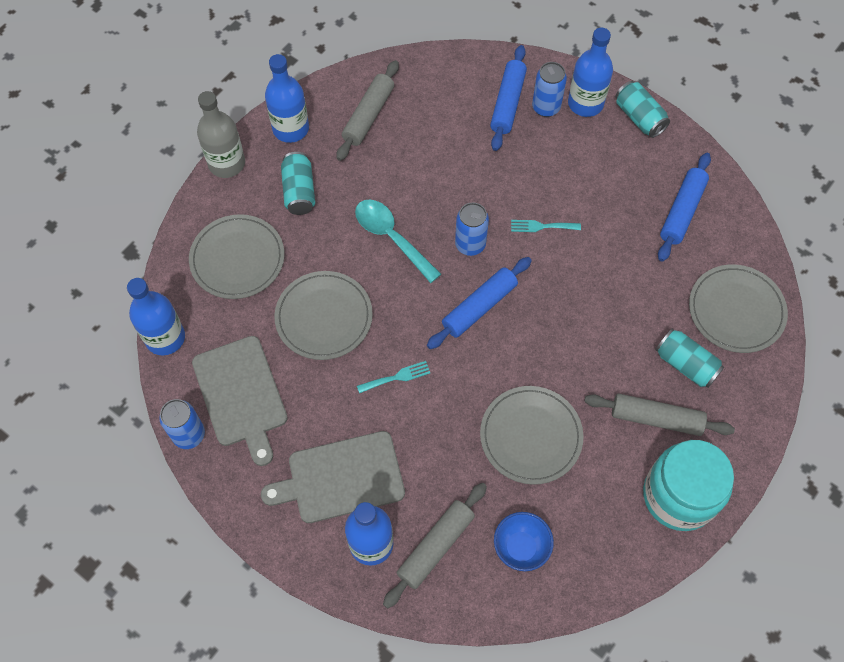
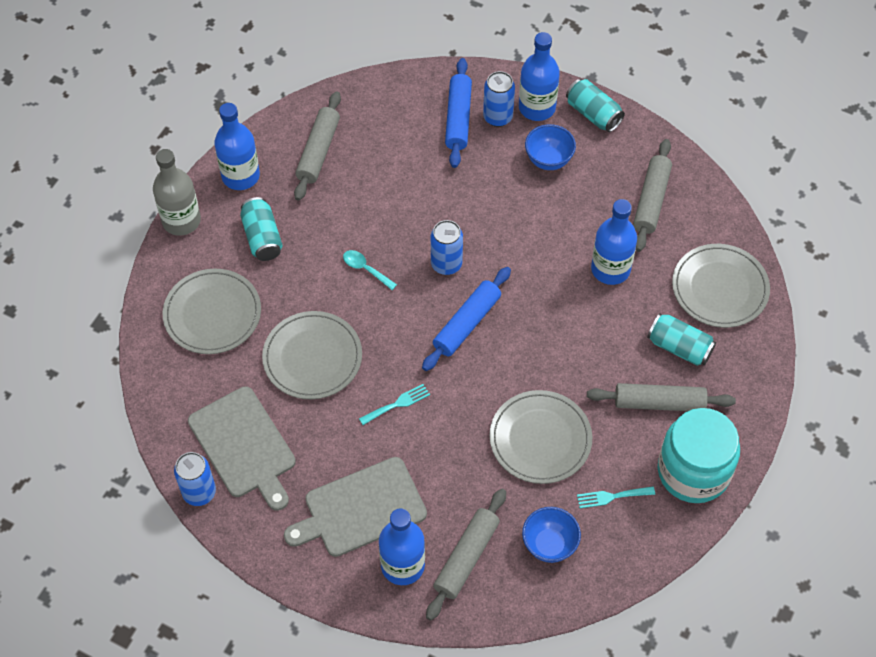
camera: 10 degrees left, 5 degrees down
(165, 338) = (155, 403): blue bottle -> blue bottle (610, 269)
(391, 237) = (365, 269): turquoise spoon -> turquoise spoon, size x0.55
(541, 226) = (515, 236): turquoise fork -> turquoise fork (612, 497)
(588, 156) = (548, 160): none -> blue bowl
(682, 211) = (651, 200): blue rolling pin -> grey rolling pin

